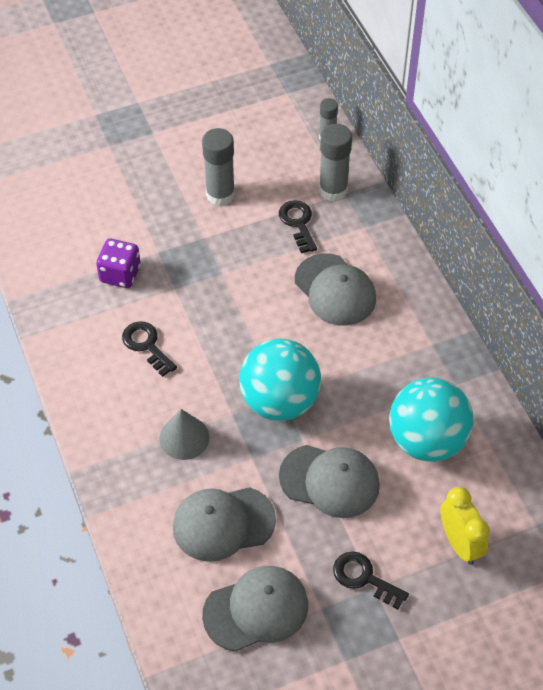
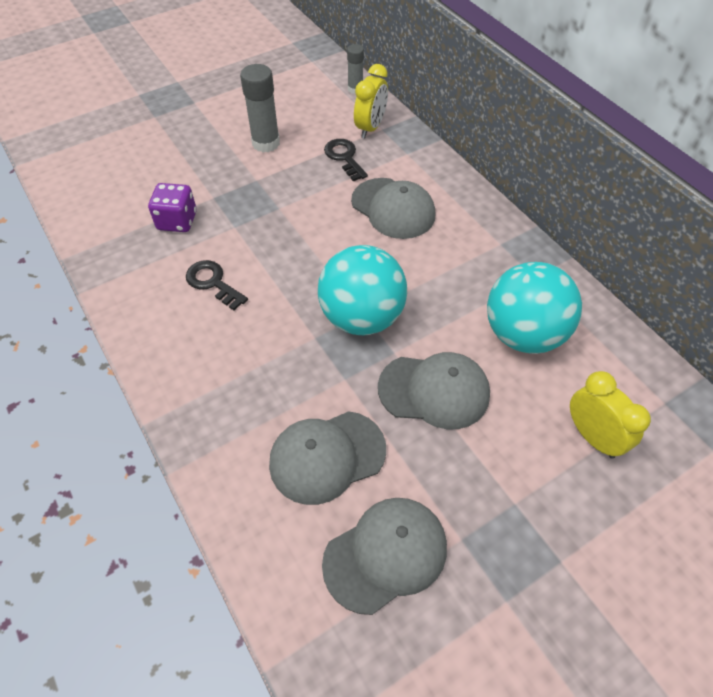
camera: 10 degrees left, 0 degrees up
(184, 437) = (267, 369): grey cone -> none
(333, 190) = (370, 128): grey glue stick -> yellow clock
(364, 578) = (500, 494): black key -> none

